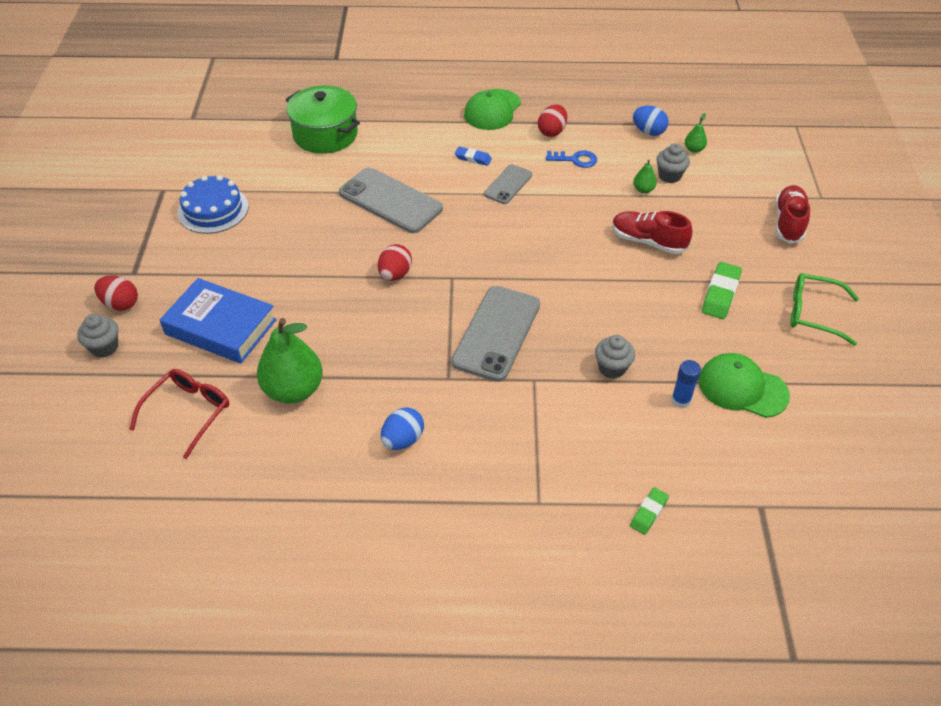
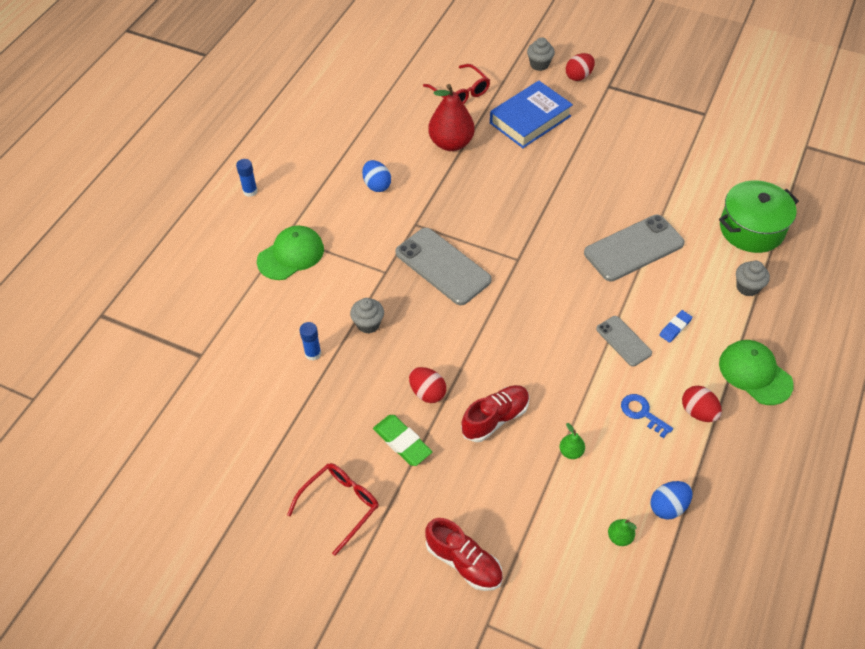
camera: 115 degrees right, 5 degrees up
(213, 209) = (667, 137): blue cake -> none
(293, 390) = (451, 143): green pear -> red pear
(395, 274) = (538, 225): red egg -> red egg (427, 393)
(485, 585) = (250, 191): none -> blue glue stick
(575, 160) = (642, 413): blue key -> blue key turned 105 degrees clockwise
(648, 513) = (240, 289): green eraser -> none
(669, 176) = (583, 488): grey cupcake -> grey cupcake (747, 287)
(742, 388) = (298, 401): green cap -> green cap (291, 255)
(814, 313) = (340, 506): green glasses -> red glasses

